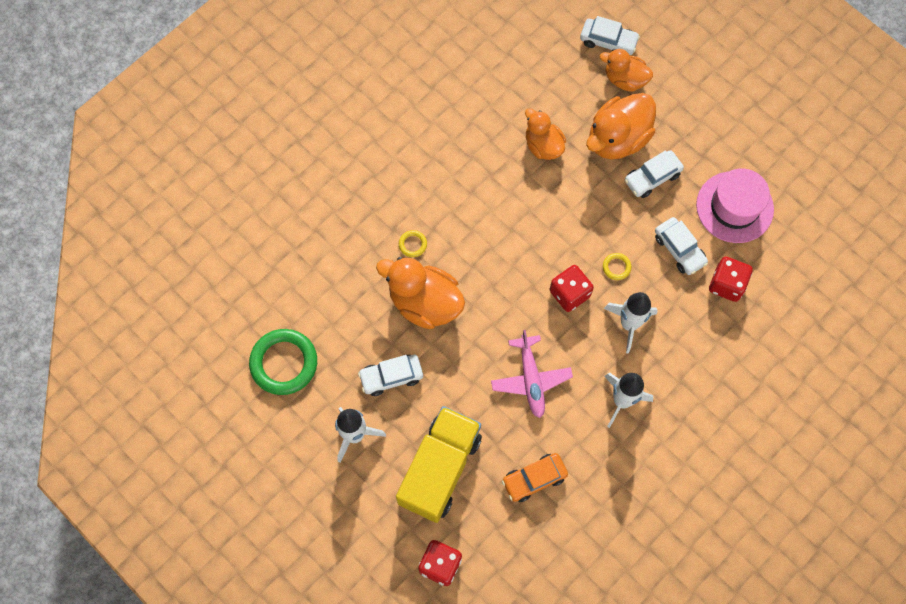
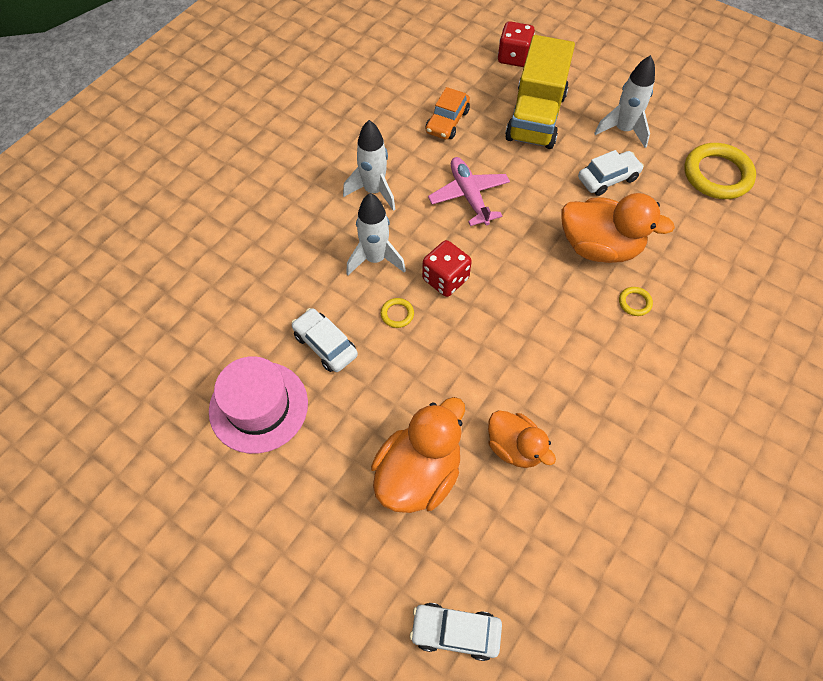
camera: 170 degrees right, 10 degrees down
(284, 363) = (717, 175): green ring -> yellow ring
(534, 479) = (447, 121): orange car -> orange car turned 150 degrees clockwise
(625, 79) = (421, 568): orange duck -> none
(652, 177) = (366, 427): white car -> none
(726, 284) = (268, 315): red dice -> none

